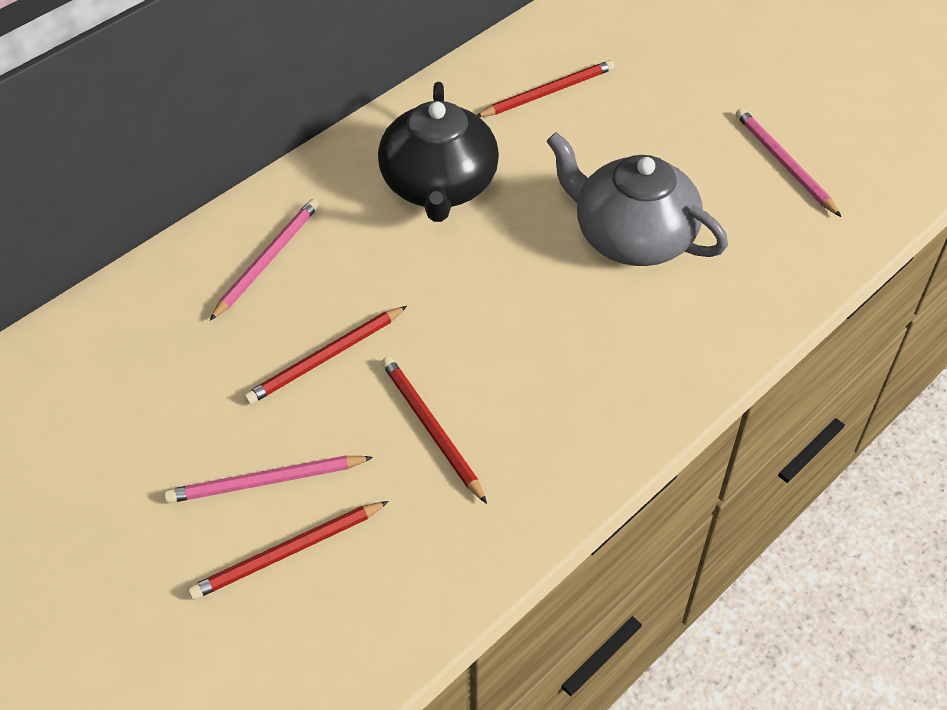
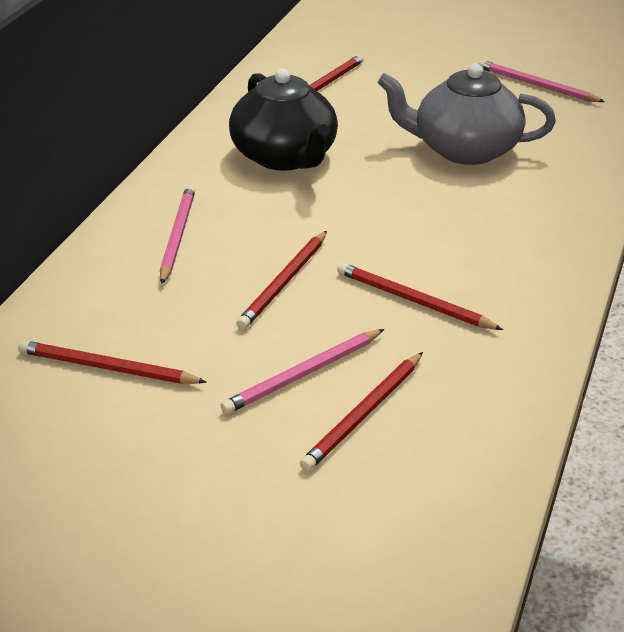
camera: 25 degrees left, 15 degrees down
(105, 405) = (108, 368): none -> red pencil

